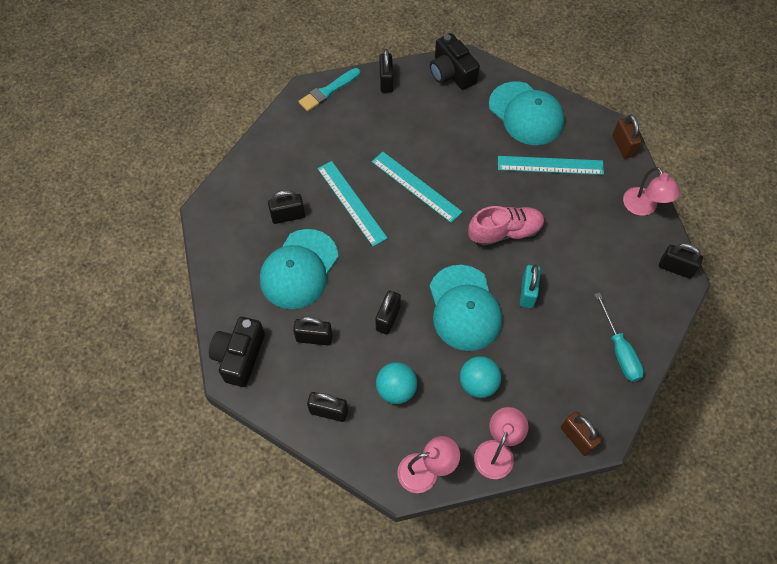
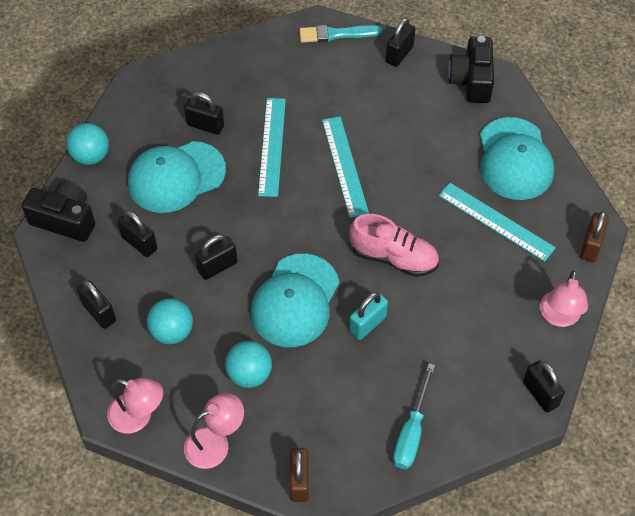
camera: 35 degrees right, 5 degrees down
(217, 293) = (91, 156): none -> turquoise ball
(239, 356) = (65, 220): black camera -> black camera turned 60 degrees clockwise

